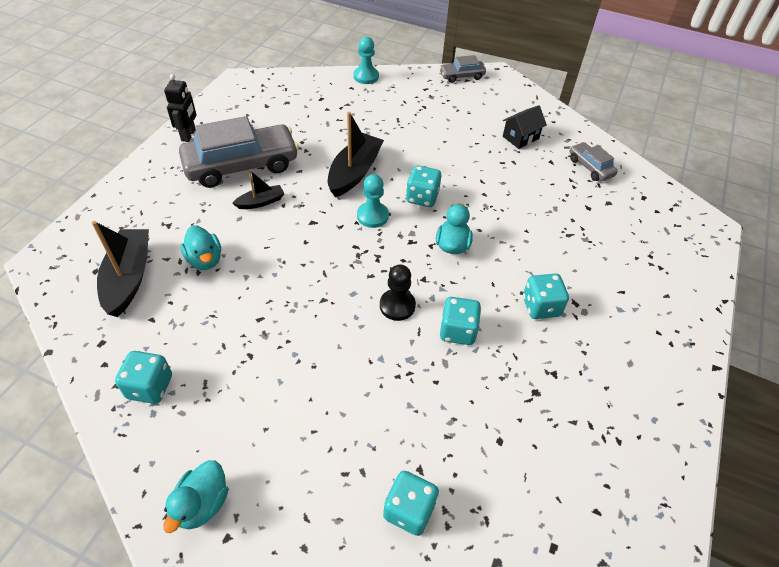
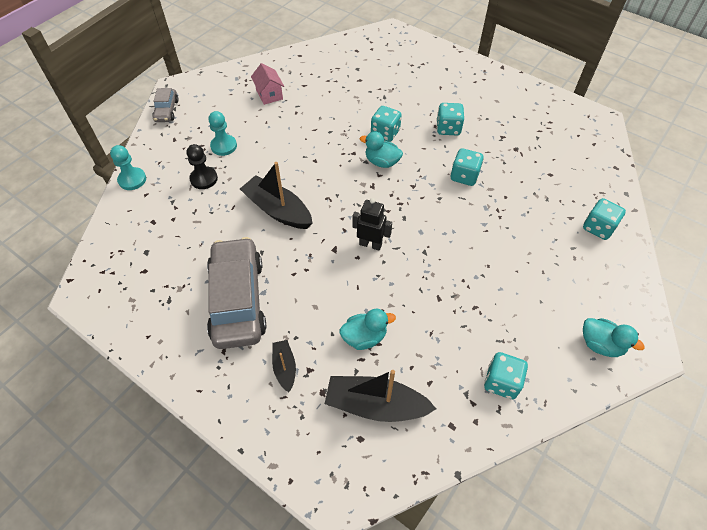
camera: 75 degrees left, 5 degrees up
(189, 135) = (167, 349): black robot -> black robot (370, 244)
(261, 202) = (297, 287): black boat -> black boat (284, 368)
(372, 216) = (337, 206): turquoise pawn -> turquoise pawn (224, 146)
(397, 306) = (437, 206): black pawn -> black pawn (204, 179)
(422, 197) = (323, 170): turquoise dice -> turquoise dice (385, 133)
(520, 137) = (269, 94): black house -> pink house
(590, 167) = (317, 66): grey car -> none

